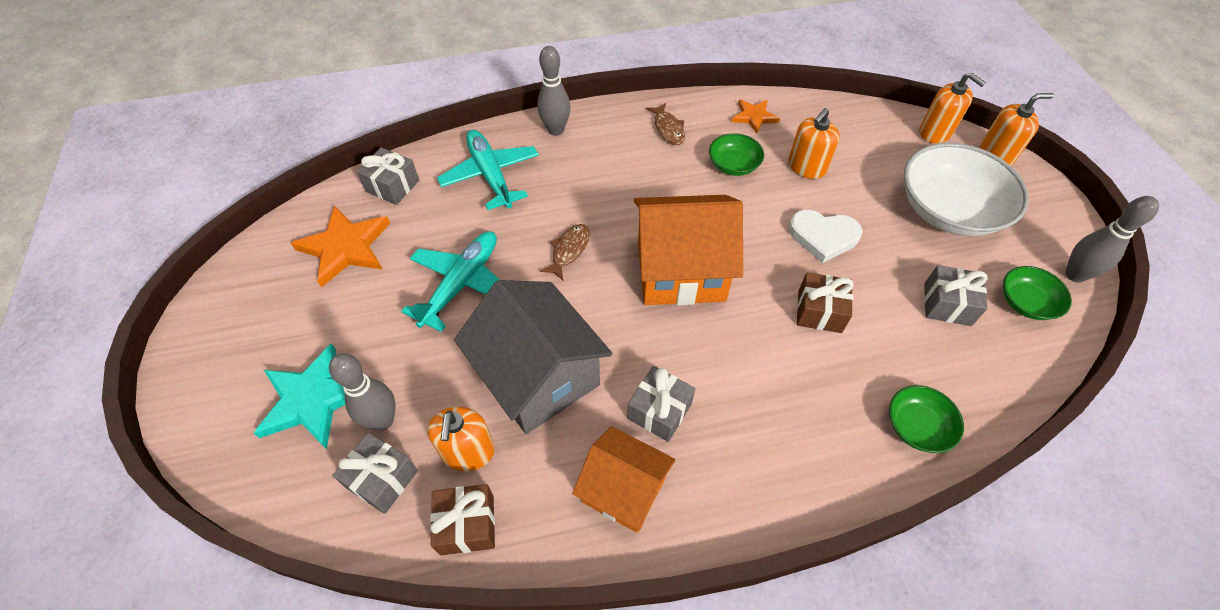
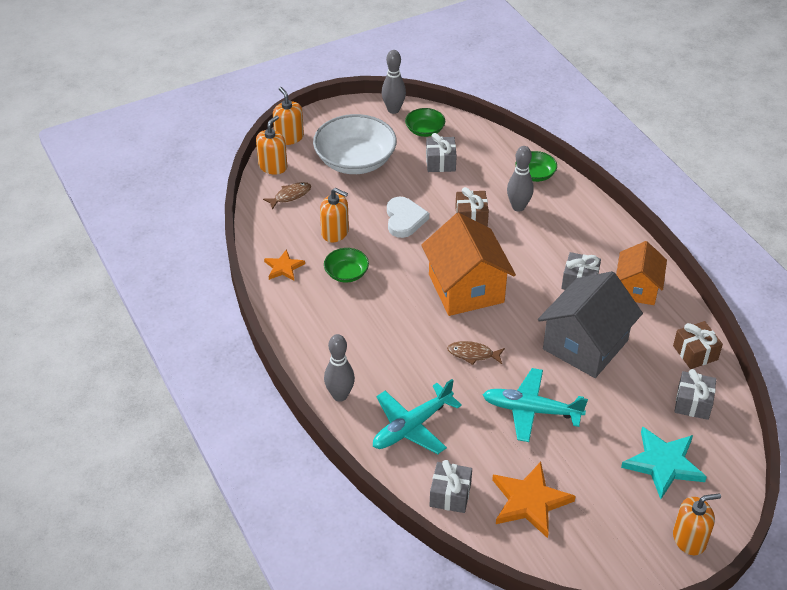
camera: 105 degrees left, 10 degrees down
(383, 420) = (657, 417): grey bowling pin -> grey bowling pin (518, 207)
(468, 452) = (653, 366): orange soap dispenser -> orange soap dispenser (689, 539)
(668, 129) = (315, 319): brown fish -> brown fish (290, 196)

